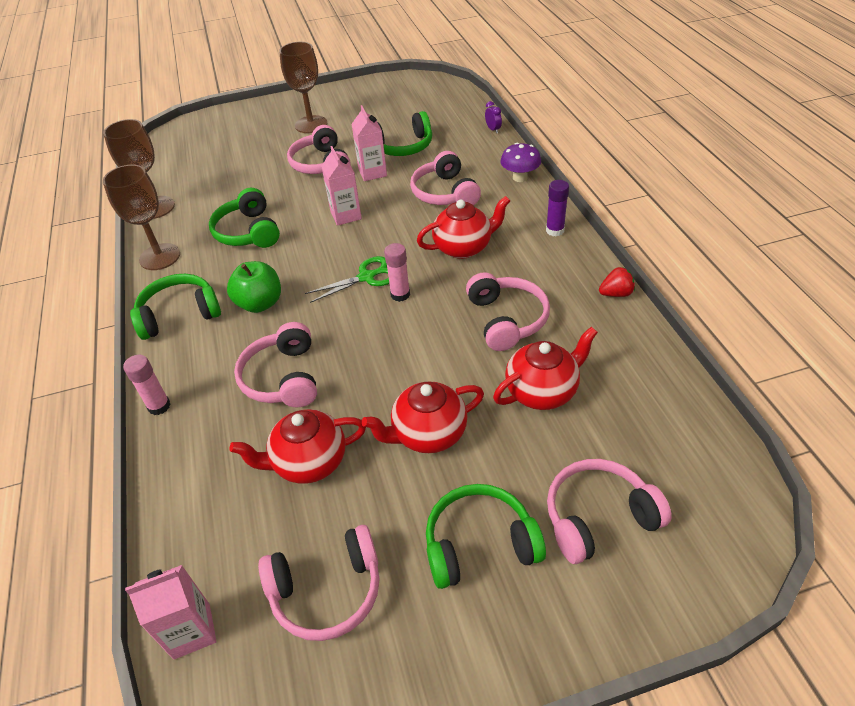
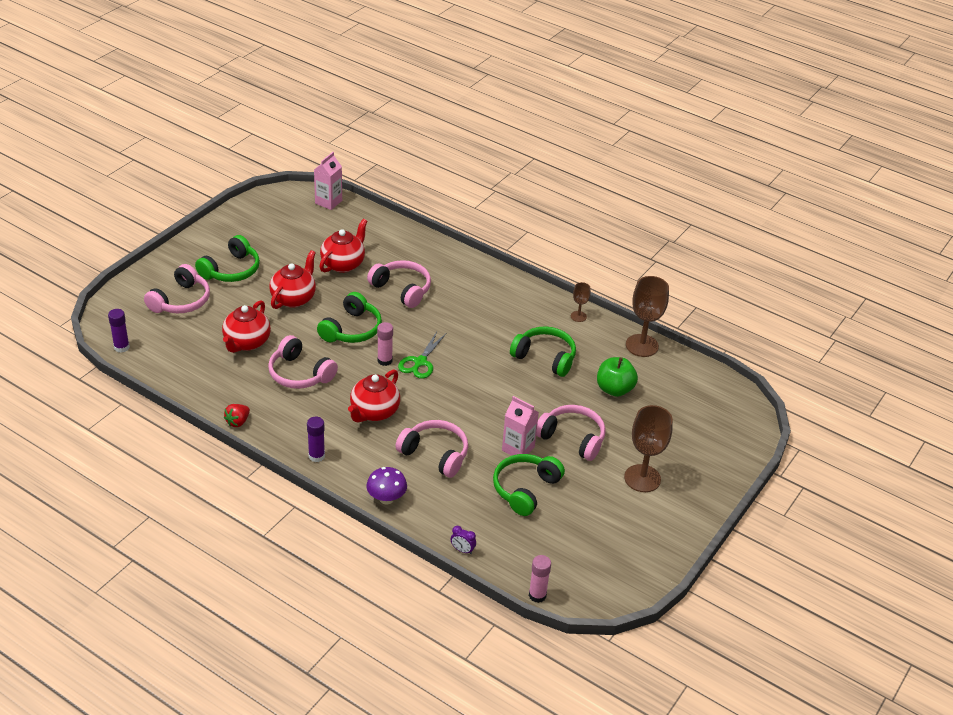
camera: 135 degrees right, 5 degrees down
(159, 406) = (451, 252): pink glue stick -> pink glue stick (537, 595)
(160, 257) = (578, 316): brown goblet -> brown goblet, size x0.50
(179, 315) = (509, 292): green headphones -> green headphones (351, 329)
(260, 303) = (468, 318): green apple -> green apple (614, 389)
(327, 590) = (286, 232): pink headphones -> none
(346, 215) = (491, 400): pink carton -> none
(731, 468) = (121, 347): none -> purple glue stick

